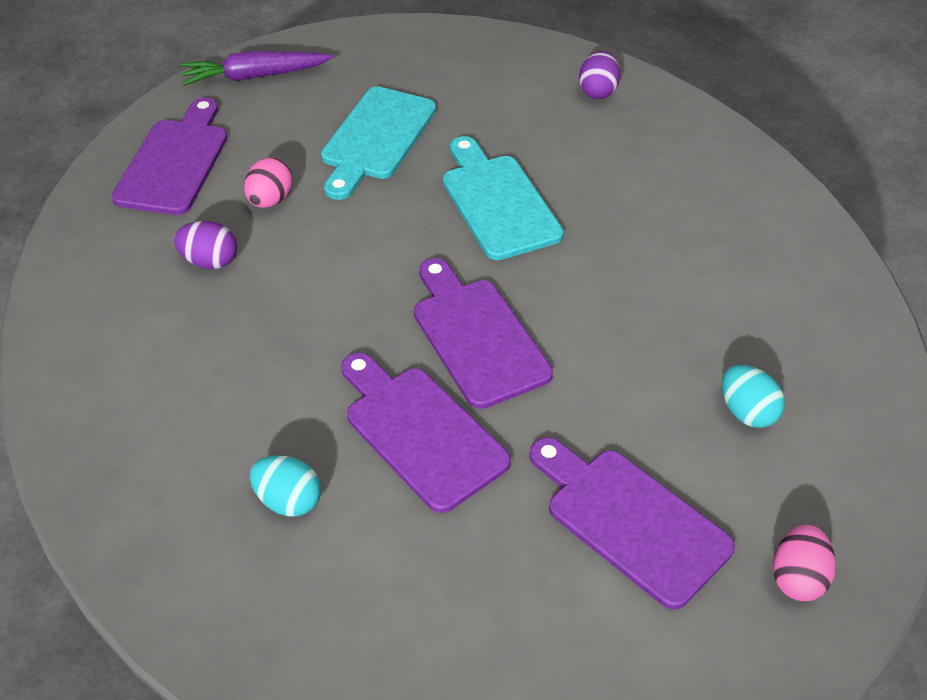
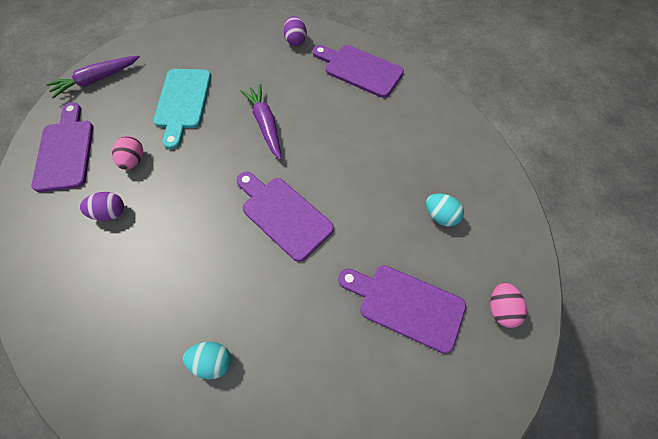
camera: 20 degrees left, 15 degrees up
(420, 432) = (273, 288): purple cutting board -> purple cutting board (360, 69)
(497, 202) = (265, 125): turquoise cutting board -> purple carrot

